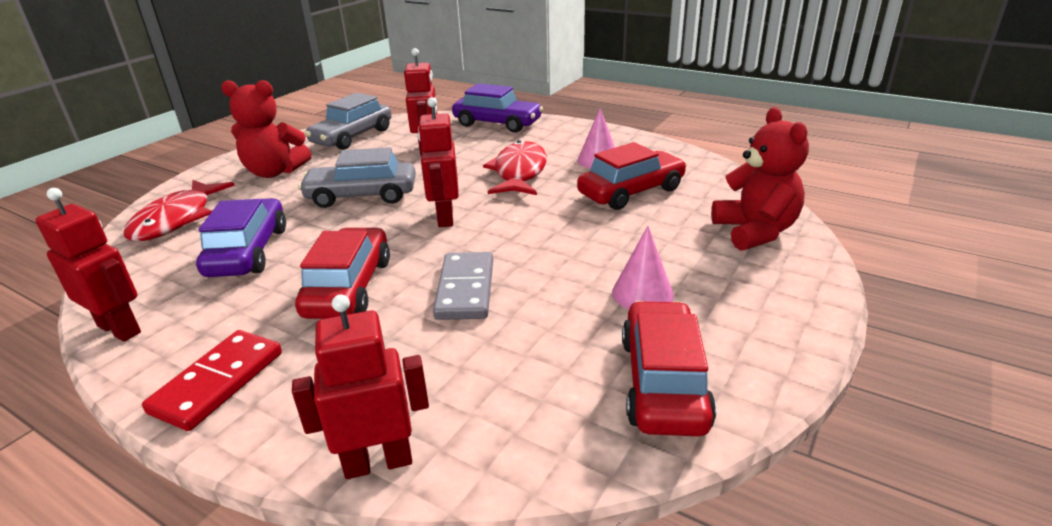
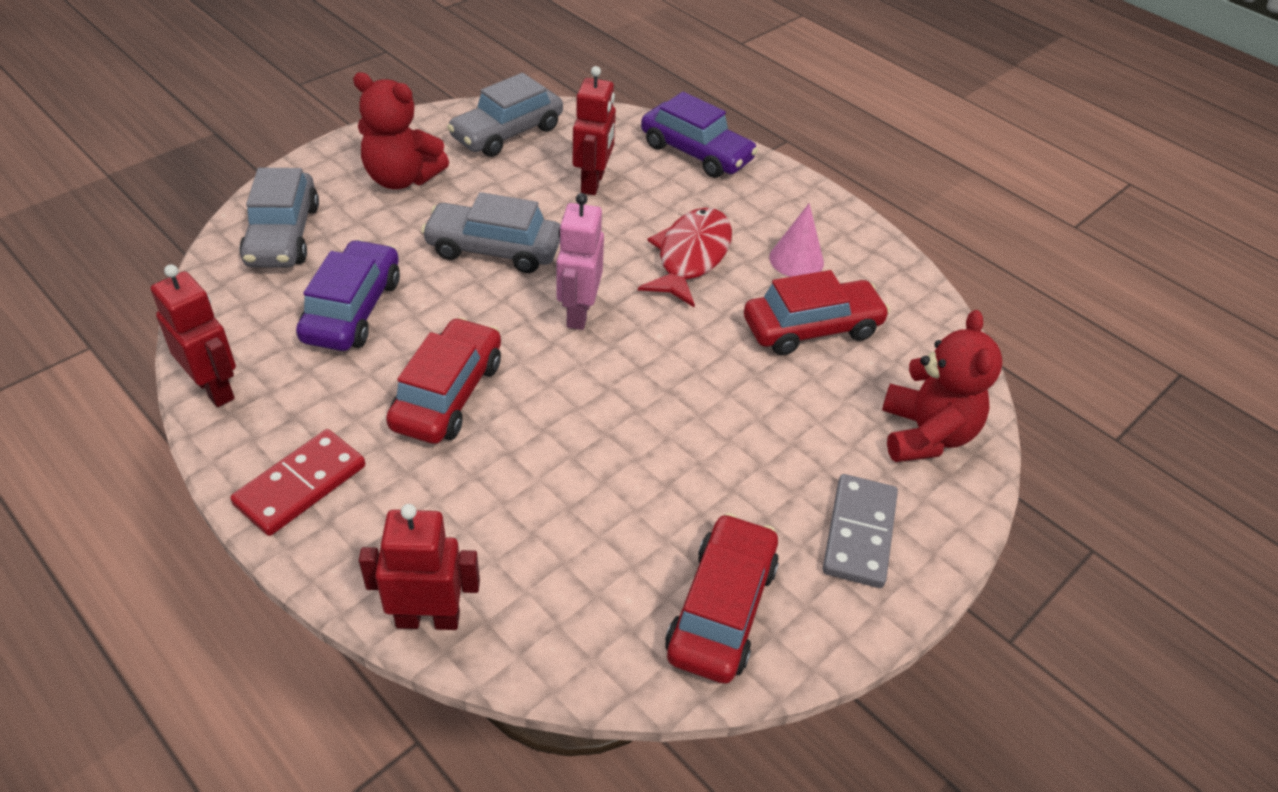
camera: 10 degrees right, 15 degrees up
(177, 219) = (282, 235): red fish -> grey car
(445, 217) = (578, 313): red robot -> pink robot
(465, 289) = (567, 431): grey domino -> grey domino (859, 533)
(642, 293) = (752, 490): pink cone -> none

